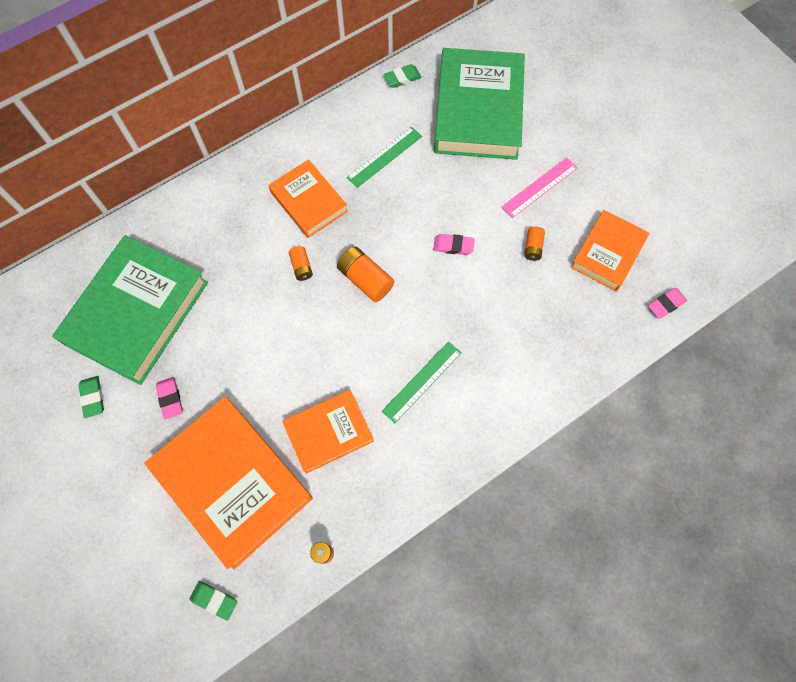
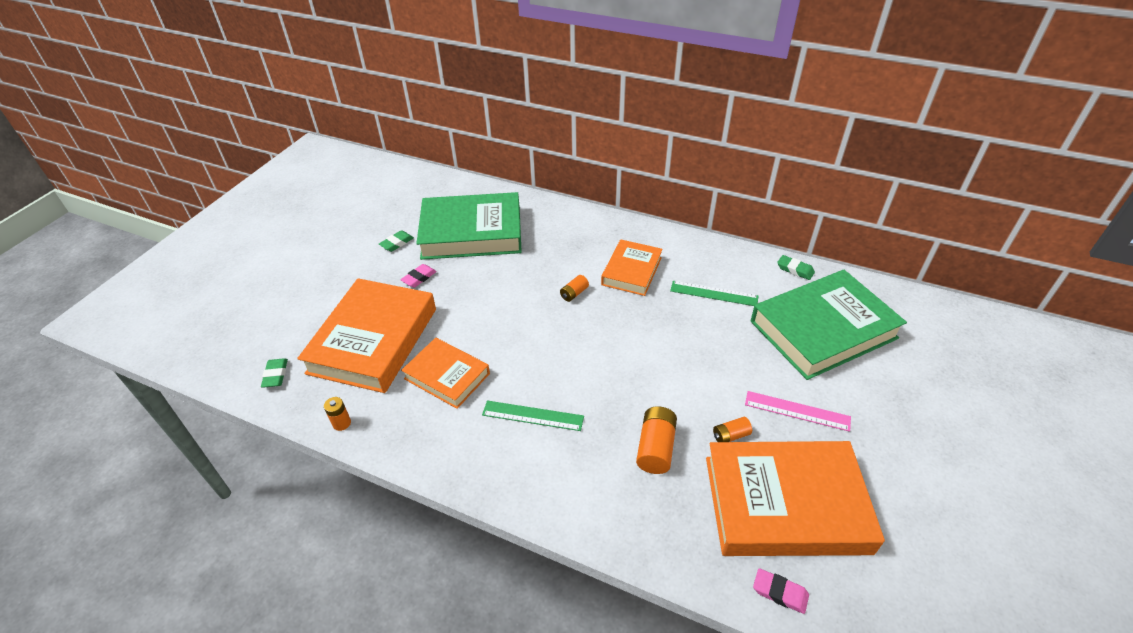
camera: 60 degrees right, 25 degrees down
(365, 279) = (595, 334): orange battery -> orange battery (656, 448)
(453, 246) = (677, 376): pink eraser -> none
(607, 253) = (785, 503): orange book -> orange book, size x1.75

